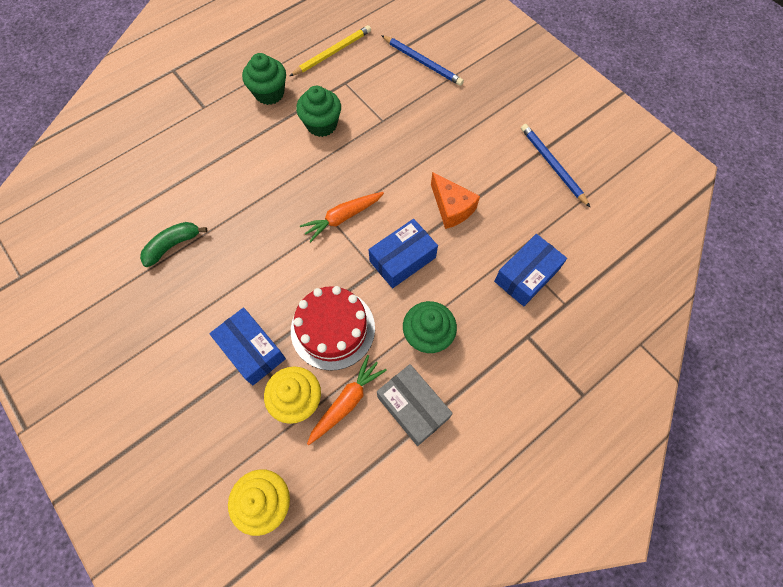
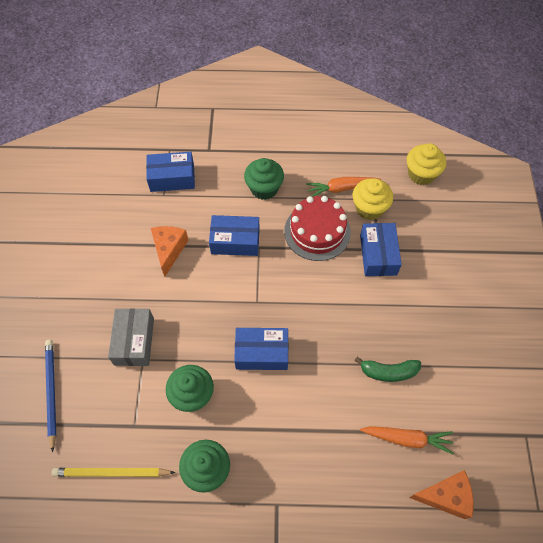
camera: 140 degrees left, 5 degrees down
(76, 189) = (445, 496): none -> orange cheese
(294, 186) = (261, 353): none -> blue box
(342, 218) = (248, 299): orange carrot -> orange carrot (407, 439)
(413, 407) = (306, 162): grey box -> grey box (134, 341)
(552, 165) = (71, 228): blue pencil -> none

